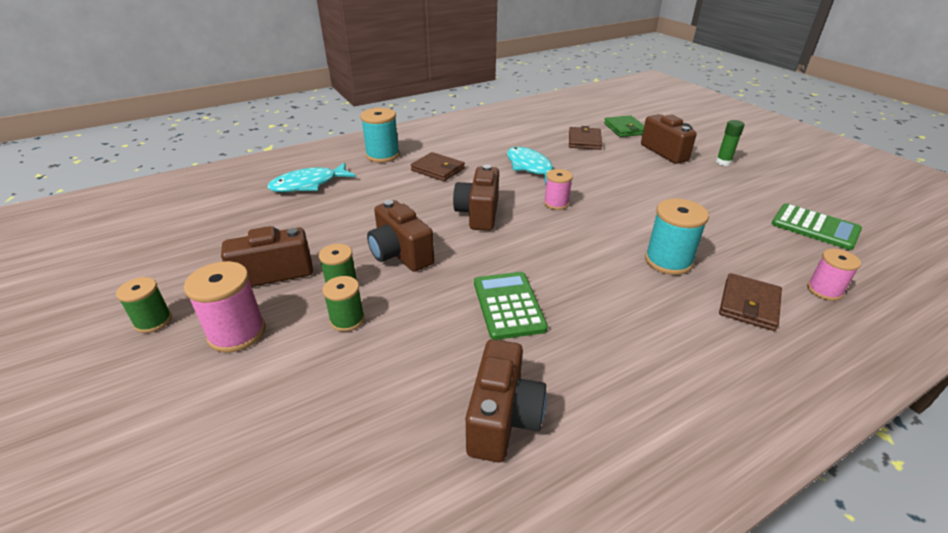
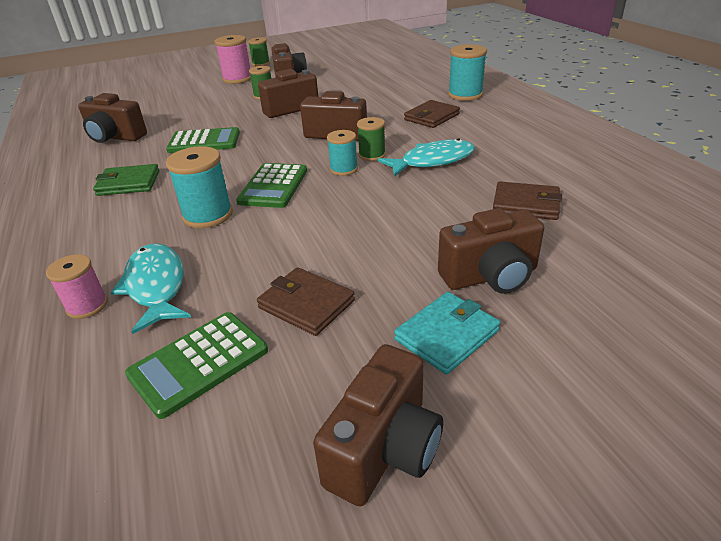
camera: 100 degrees right, 0 degrees up
(308, 184) = (406, 76): turquoise fish -> turquoise fish (156, 286)
(347, 320) = (228, 100): green spool -> green spool (372, 155)
(556, 203) = (343, 169): pink spool -> turquoise spool
(601, 234) = (273, 186): none -> green calculator
(625, 129) = (593, 250): green wallet -> green wallet (128, 183)
(723, 162) = (446, 335): green glue stick -> turquoise wallet
(749, 304) = (115, 245): brown wallet -> brown wallet (306, 304)
(803, 173) = (384, 449): none -> brown camera

